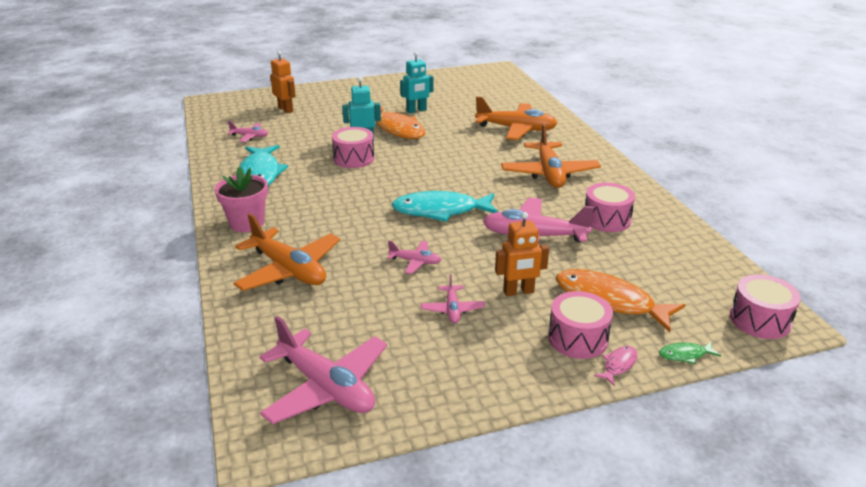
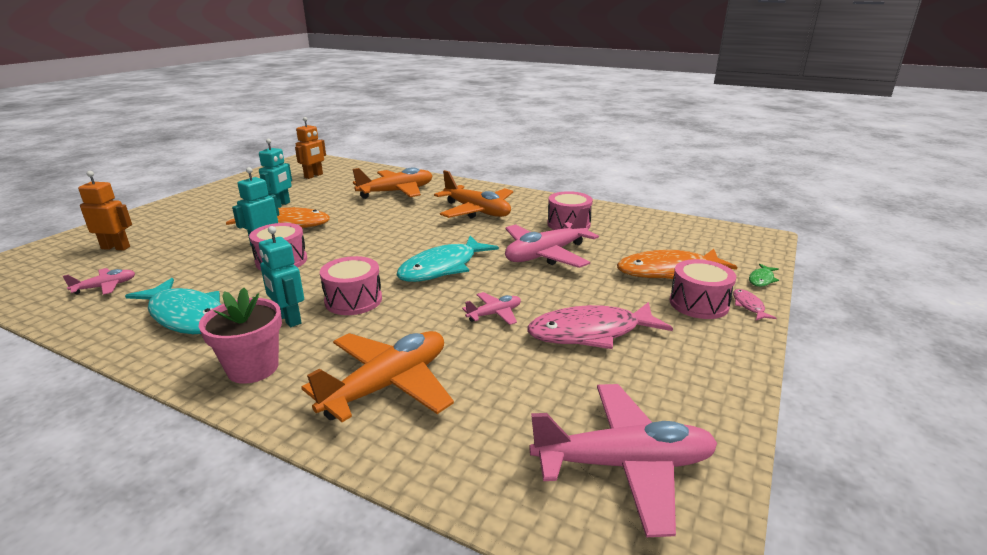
camera: 45 degrees left, 5 degrees down
(289, 270) = (388, 385): orange plane -> orange plane turned 45 degrees counterclockwise
(301, 202) = (289, 319): none -> turquoise robot
(452, 309) = (590, 333): pink plane -> pink fish
(518, 292) = (607, 295): orange robot -> orange robot (314, 176)
(760, 320) = (749, 242): pink drum -> pink drum (353, 300)

